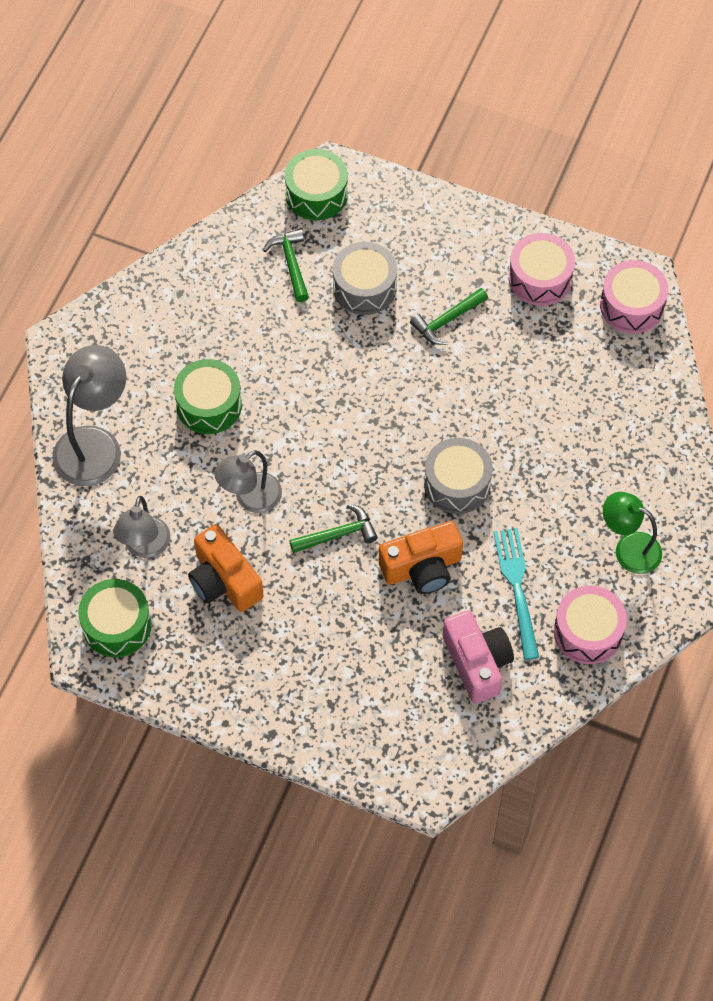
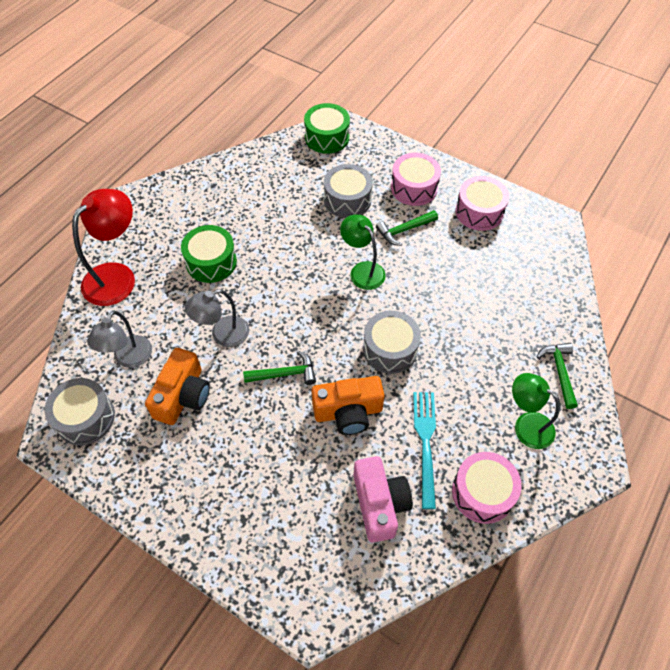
camera: 10 degrees right, 5 degrees down
(94, 444) = (117, 276): grey lamp -> red lamp
(117, 625) = (85, 418): green drum -> grey drum
(224, 581) = (183, 396): orange camera -> orange camera turned 135 degrees counterclockwise
(291, 263) = (298, 177): green hammer -> green hammer (559, 372)
(404, 386) = (362, 270): none -> green lamp
(631, 305) = (547, 240): pink drum -> pink drum (414, 188)

